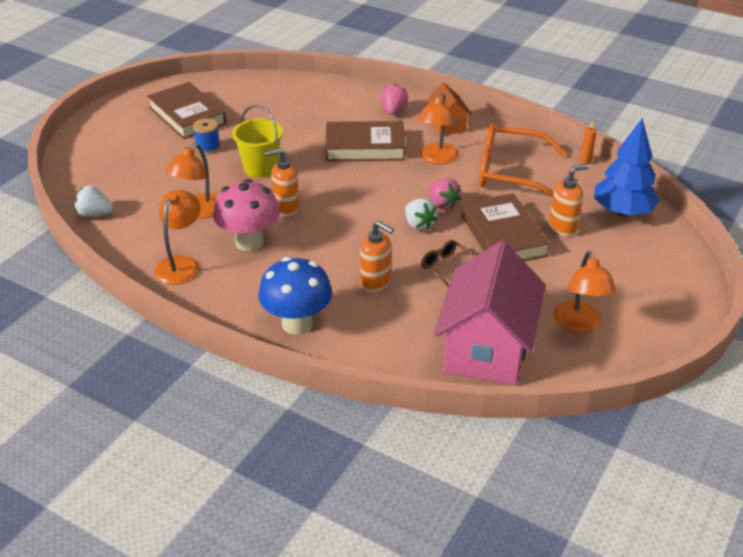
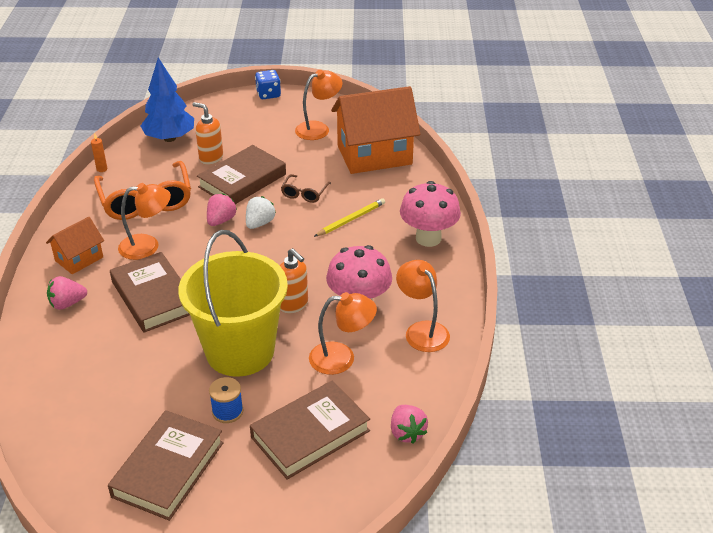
camera: 120 degrees left, 0 degrees up
(95, 214) = (407, 433): white strawberry -> pink strawberry
(147, 173) = (310, 434): none -> brown book
(181, 264) = (422, 330): orange lamp -> orange lamp turned 75 degrees clockwise
(260, 168) = (240, 351): yellow bucket -> yellow bucket, size x1.80
(297, 323) = (428, 238): blue mushroom -> pink mushroom
(376, 283) = (351, 219): orange soap dispenser -> yellow pencil
(486, 348) = (374, 155): pink house -> orange house
(693, 311) = (268, 94): none -> blue dice

